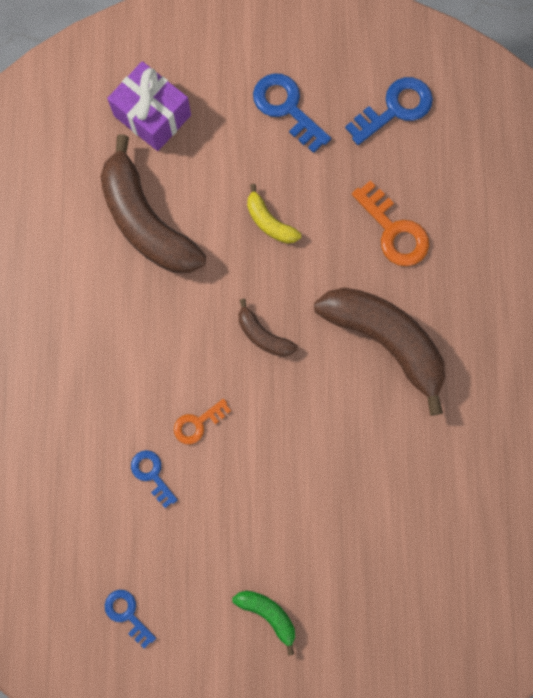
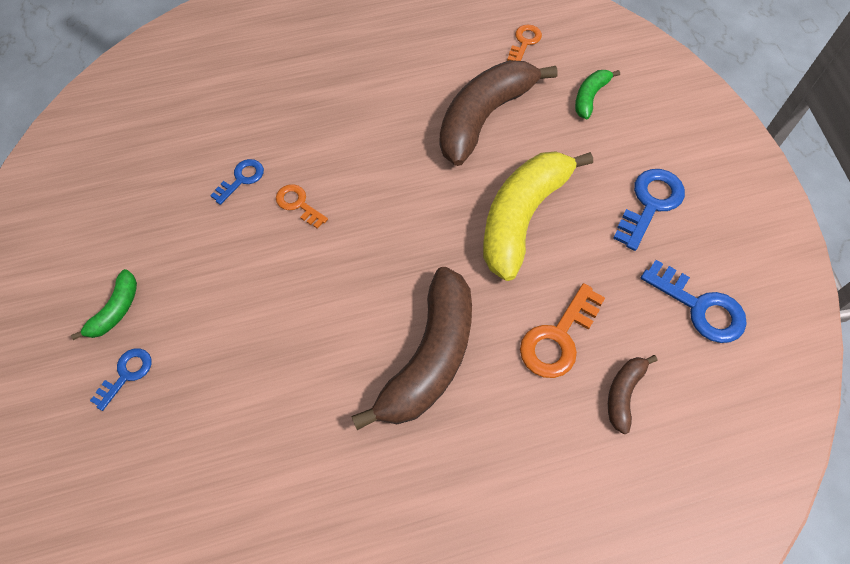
camera: 75 degrees right, 15 degrees down
(62, 153) = (524, 42): none -> orange key
(127, 614) = (107, 191): blue key -> blue key (126, 374)
(152, 115) = (590, 97): purple gift -> green banana
(263, 335) = (402, 239): brown banana -> brown banana (623, 393)
(269, 222) = (522, 217): yellow banana -> yellow banana, size x2.15

